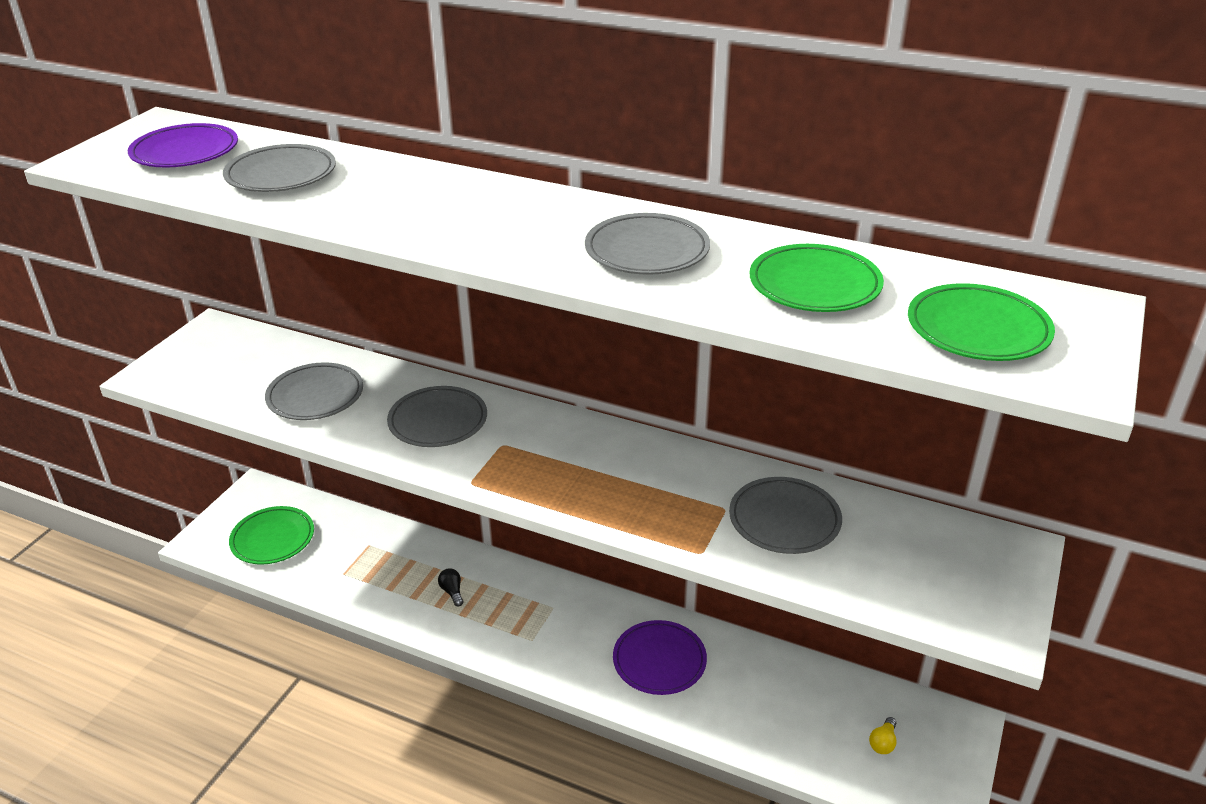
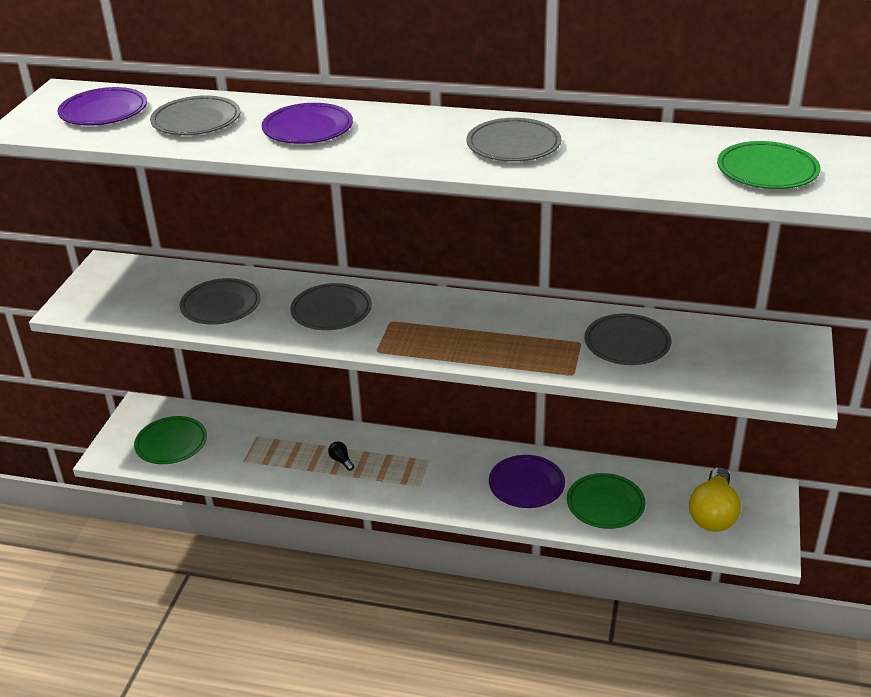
camera: 10 degrees left, 0 degrees up
(404, 199) = (308, 129): none -> purple plate
(814, 285) = (644, 155): green plate -> green plate (605, 504)
(883, 743) = (713, 514): yellow light bulb -> yellow light bulb, size x2.42

